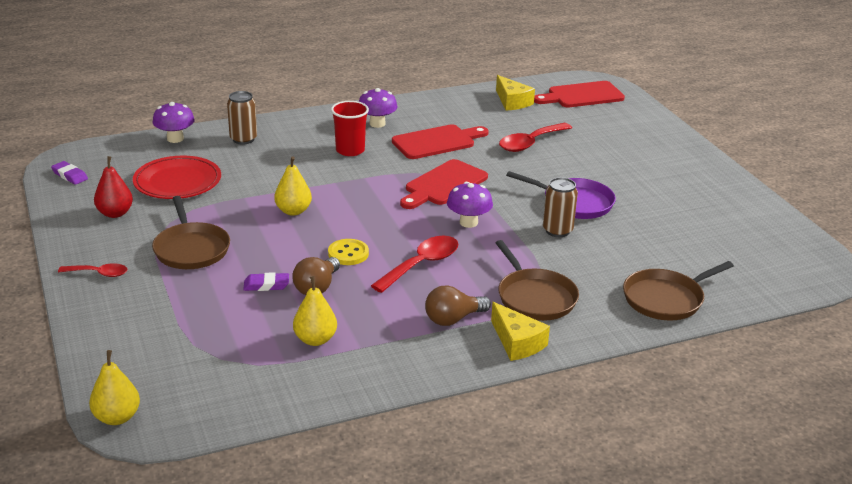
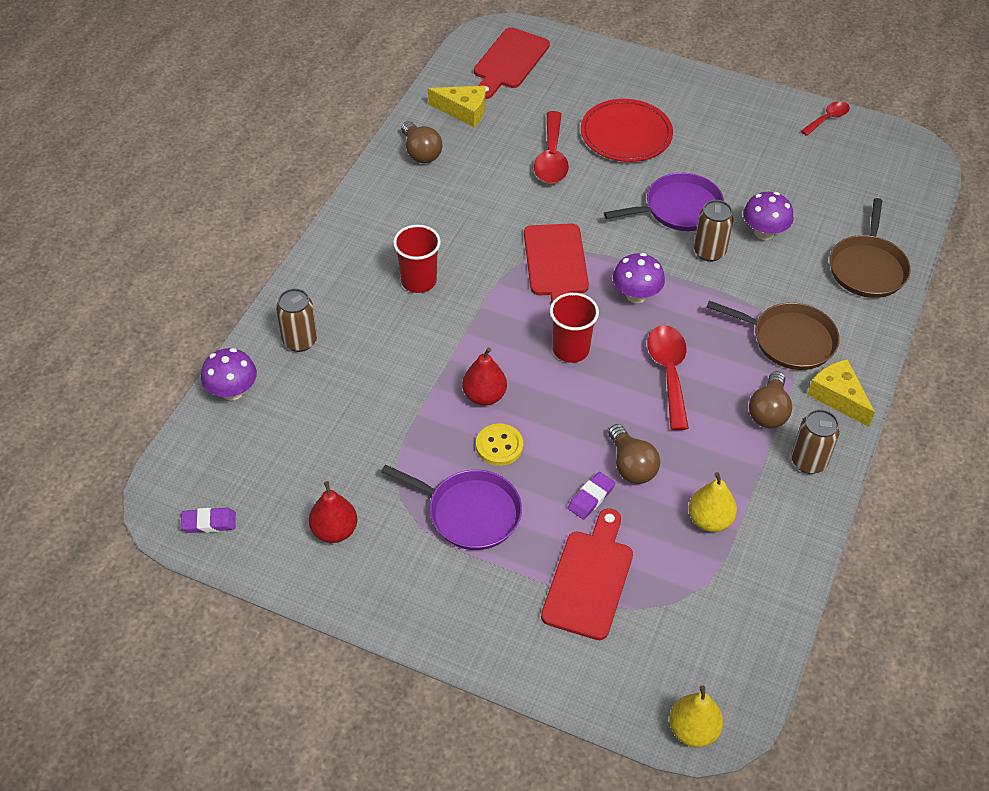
camera: 45 degrees left, 20 degrees up
(99, 273) = (438, 609): red spoon -> red spoon (828, 118)
(177, 182) = (327, 445): red plate -> red plate (626, 134)
(191, 249) = (469, 512): brown pan -> purple pan
(293, 211) = (484, 396): yellow pear -> red pear
(348, 254) = (599, 408): yellow button -> yellow button (499, 446)
(377, 124) = (390, 227): purple mushroom -> purple mushroom (764, 232)
(381, 221) = (570, 349): none -> red cup
(434, 357) = (808, 461): none -> brown can
(437, 142) = (475, 213): red cutting board -> red cutting board (589, 579)
(453, 105) = (421, 152): none -> brown light bulb
(517, 342) = (838, 397): yellow cheese -> yellow cheese turned 135 degrees counterclockwise

